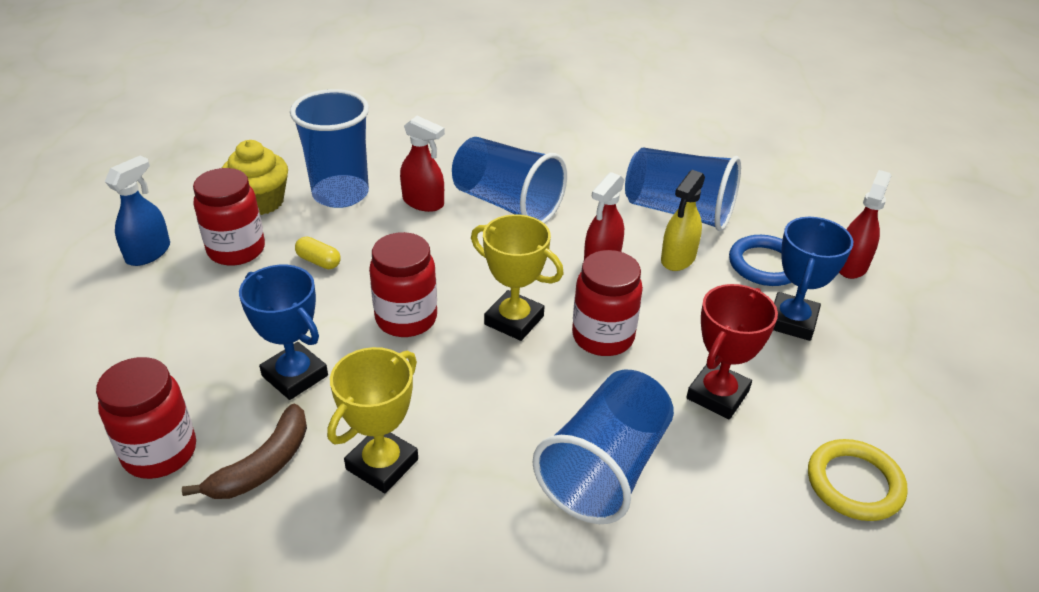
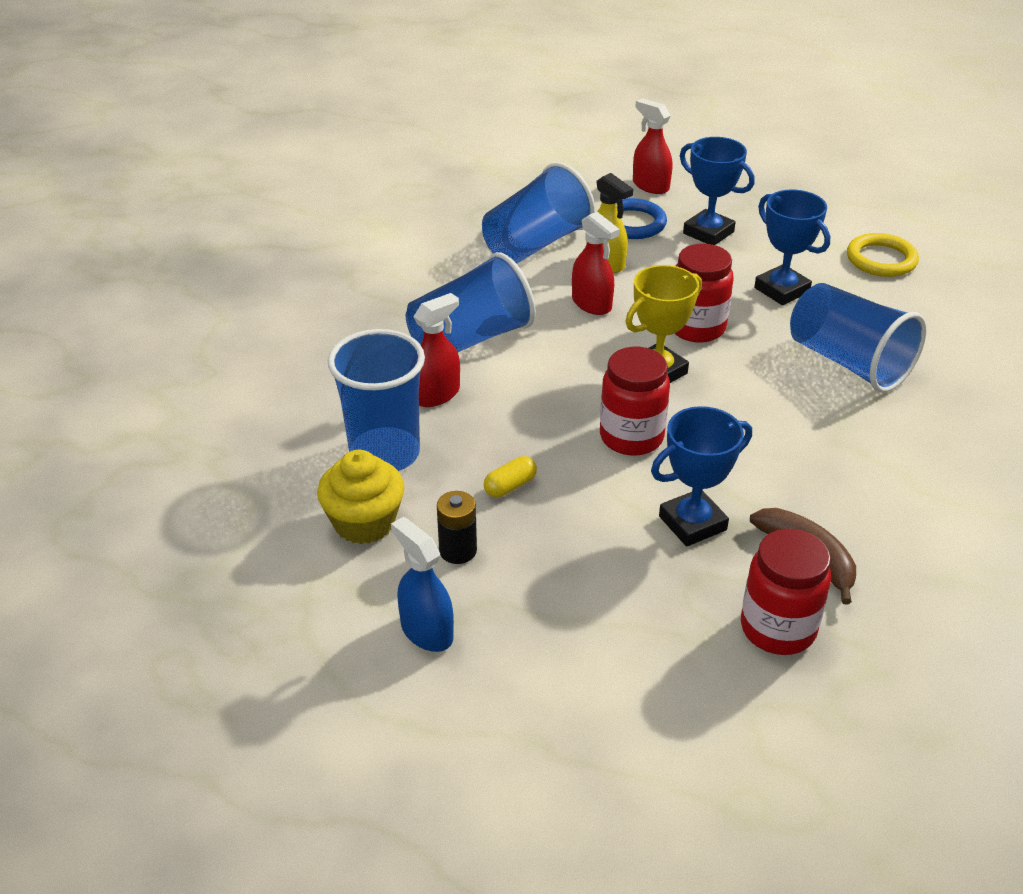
camera: 70 degrees left, 0 degrees up
(236, 250) = (458, 550): red jar -> black battery
(382, 464) = (821, 480): yellow trophy -> none
(717, 395) = (781, 290): red trophy -> blue trophy

